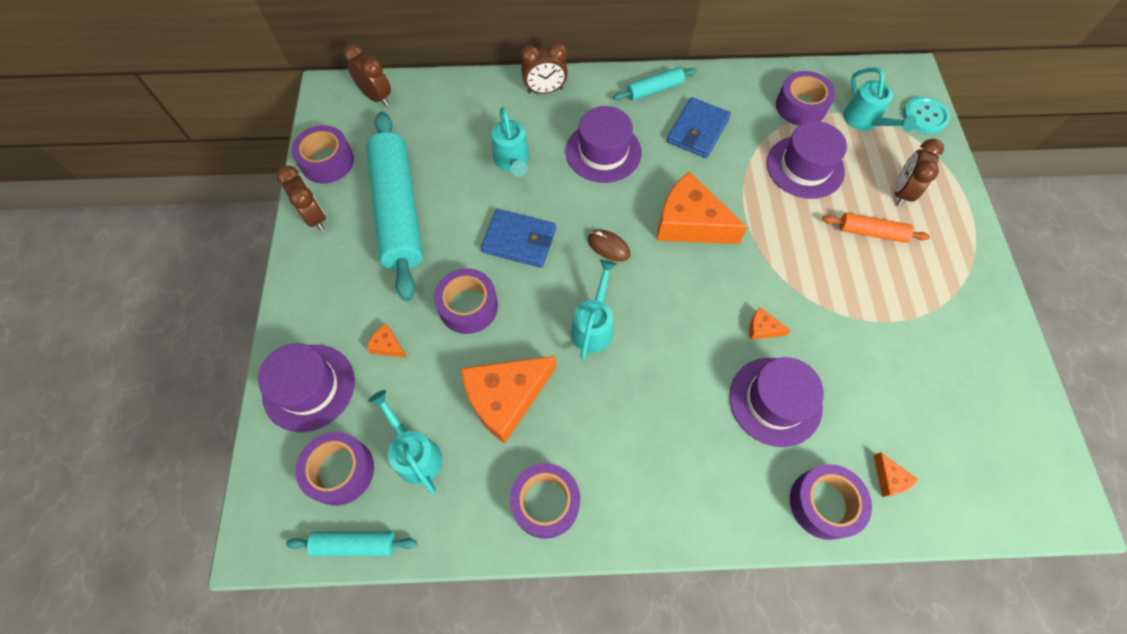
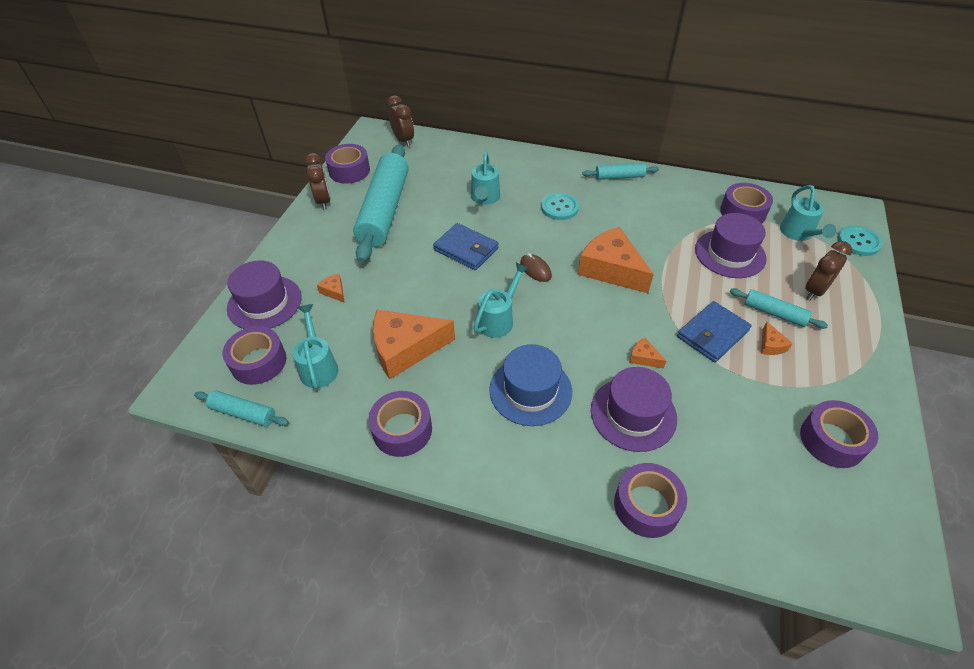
camera: 20 degrees right, 15 degrees down
(468, 306) = (406, 282): purple tape -> purple tape (832, 440)
(545, 90) = (531, 160): brown clock -> none
(603, 152) = (559, 207): purple hat -> turquoise button
(662, 407) = (530, 390): none -> blue hat
(697, 130) = (644, 210): blue wallet -> blue wallet (712, 334)
(871, 232) = (774, 313): orange rolling pin -> turquoise rolling pin
(889, 479) = (719, 505): orange cheese -> orange cheese (770, 345)

